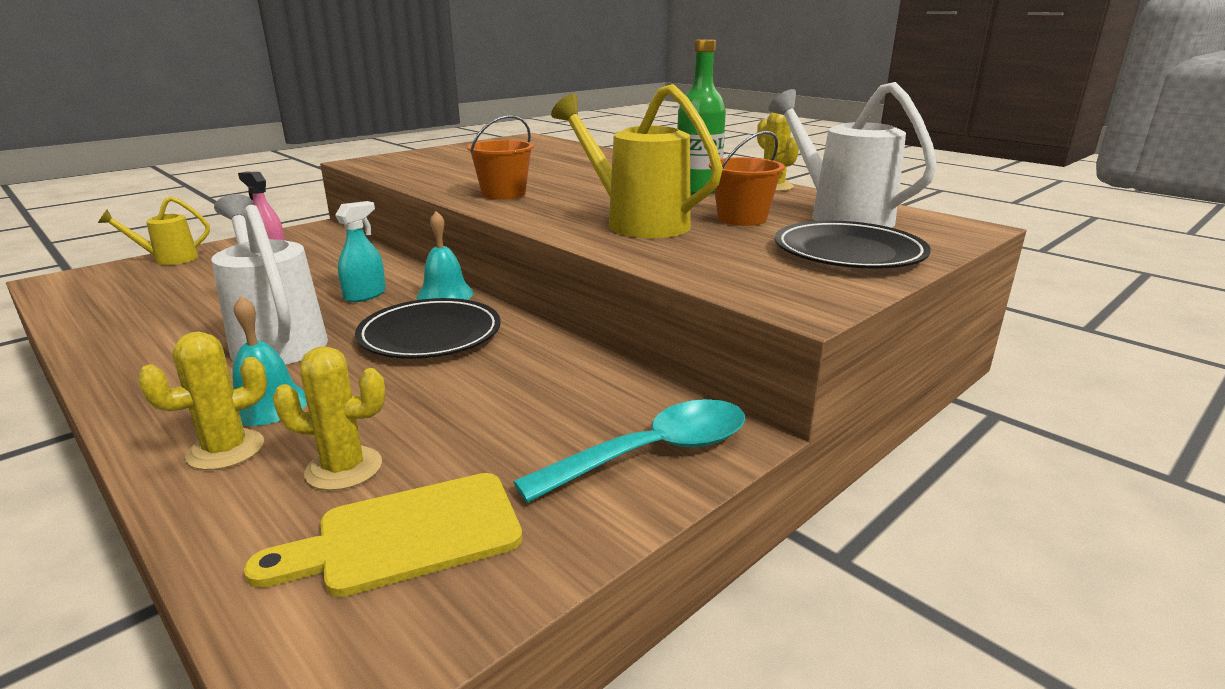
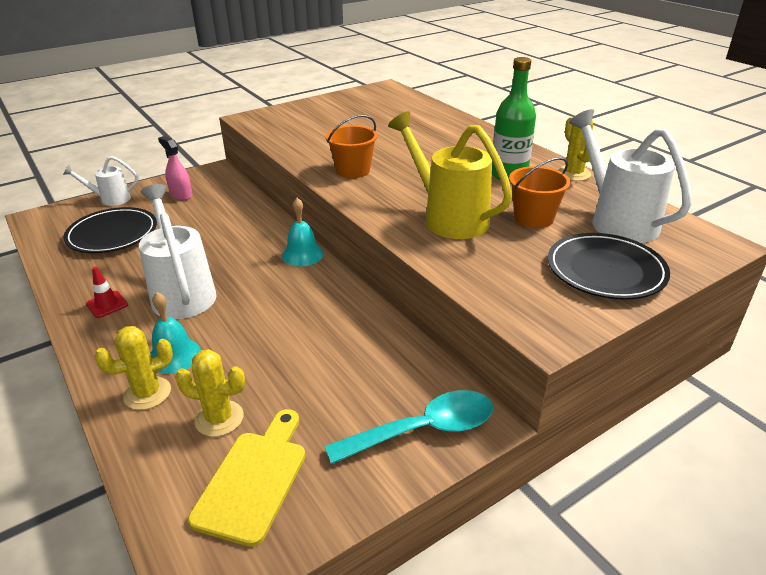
camera: 10 degrees right, 10 degrees up
(161, 359) = (107, 304): none -> red traffic cone
(169, 259) = (111, 199): yellow watering can -> white watering can
(365, 295) = (245, 250): turquoise spray bottle -> none
(407, 536) = (253, 480): yellow cutting board -> yellow cutting board turned 120 degrees clockwise
(430, 335) = (287, 297): black plate -> black plate (112, 234)

